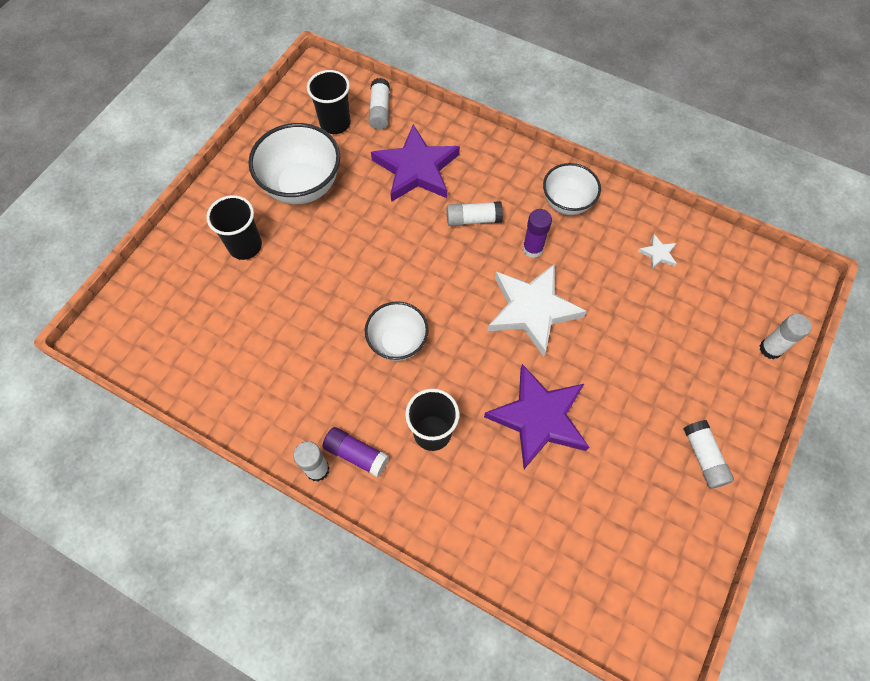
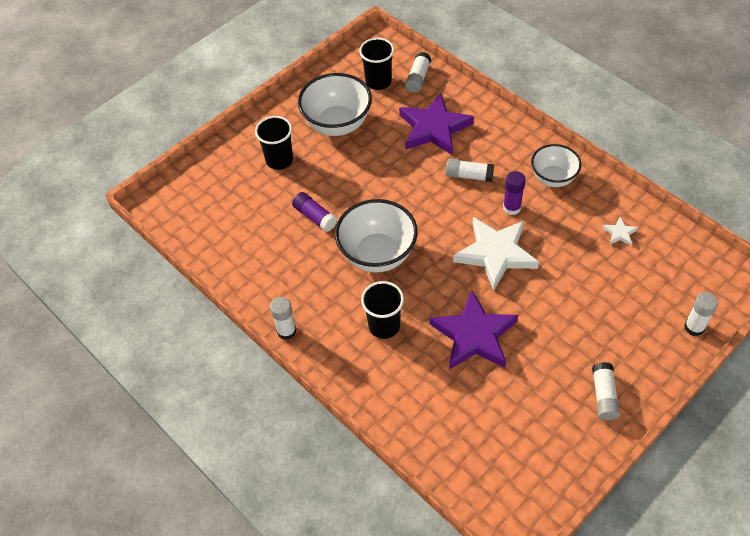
camera: 20 degrees right, 10 degrees down
(356, 454) = (320, 328): purple glue stick -> purple glue stick (315, 217)
(398, 342) = (377, 254): white bowl -> white bowl, size x1.57

